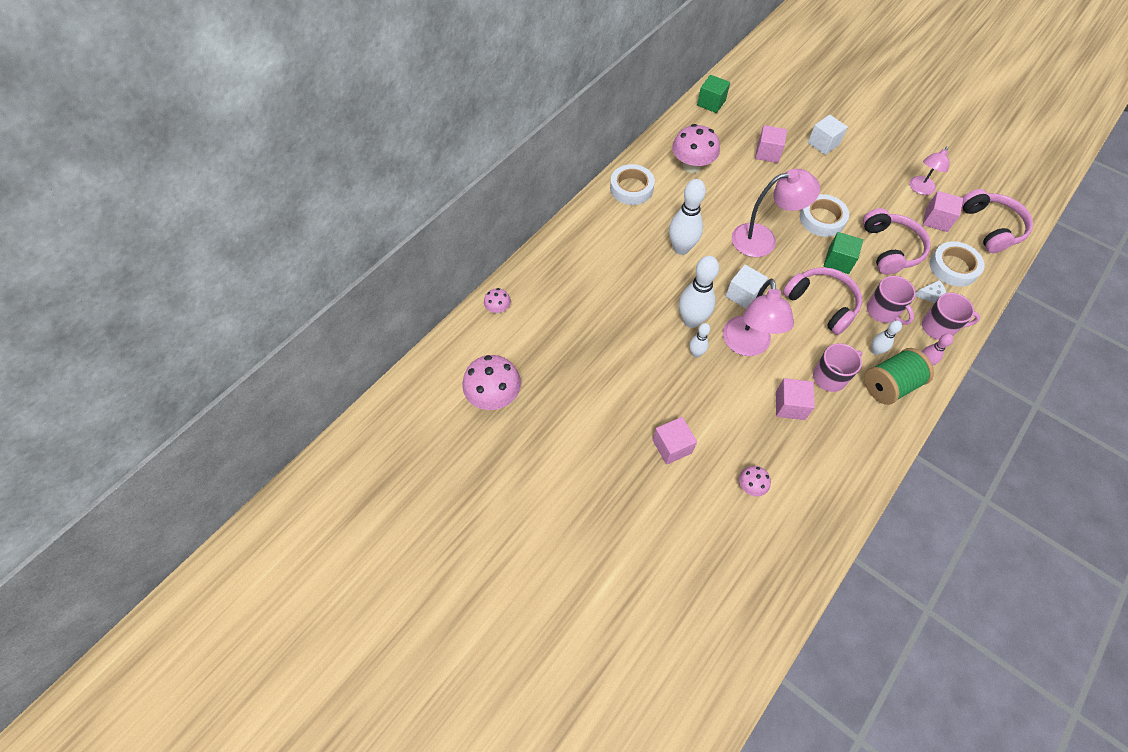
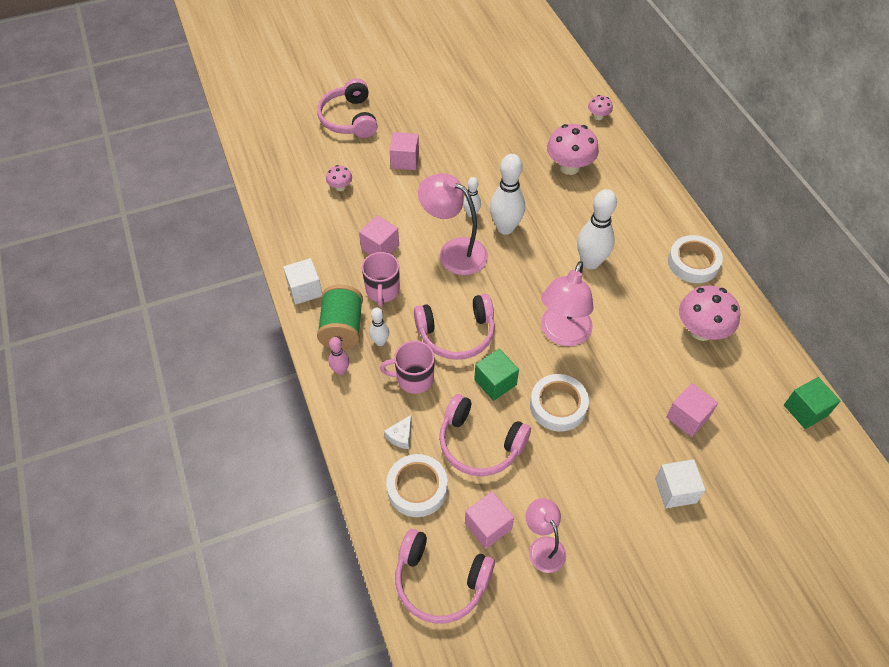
camera: 120 degrees right, 5 degrees down
(494, 396) = (518, 87): pink mushroom -> pink mushroom (569, 167)
(651, 541) = (349, 119): none -> pink headphones
(743, 295) = (507, 279): white cube -> white cube (305, 290)
(938, 327) = (363, 414): pink mug -> none

